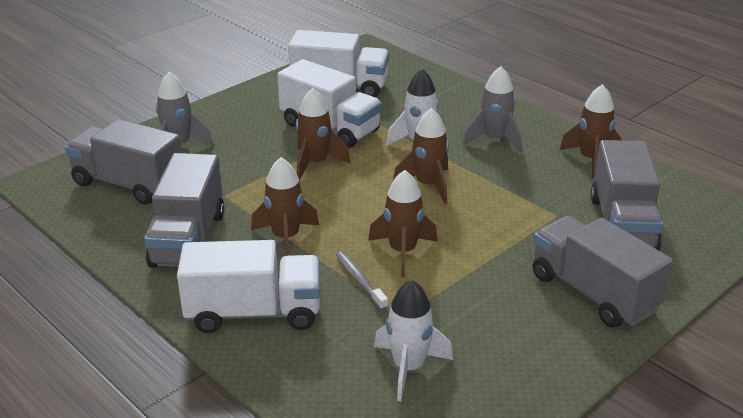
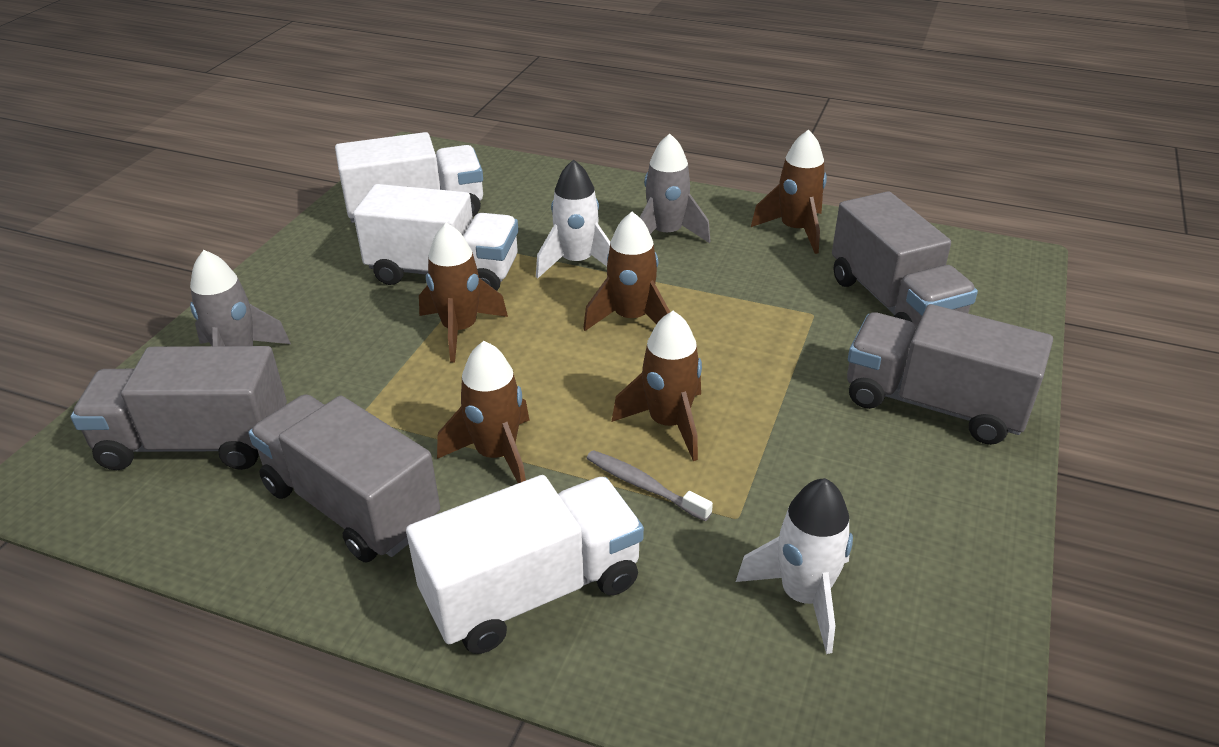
camera: 25 degrees left, 5 degrees up
(188, 239) = (352, 505): grey truck -> grey truck turned 150 degrees clockwise

